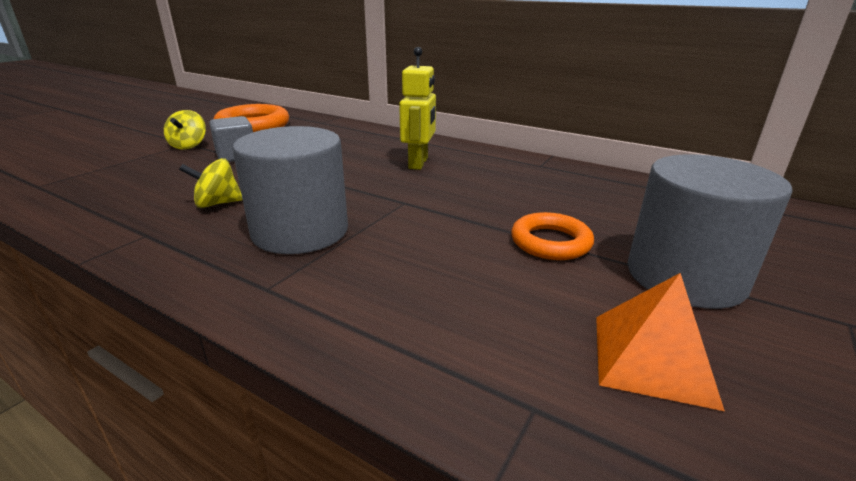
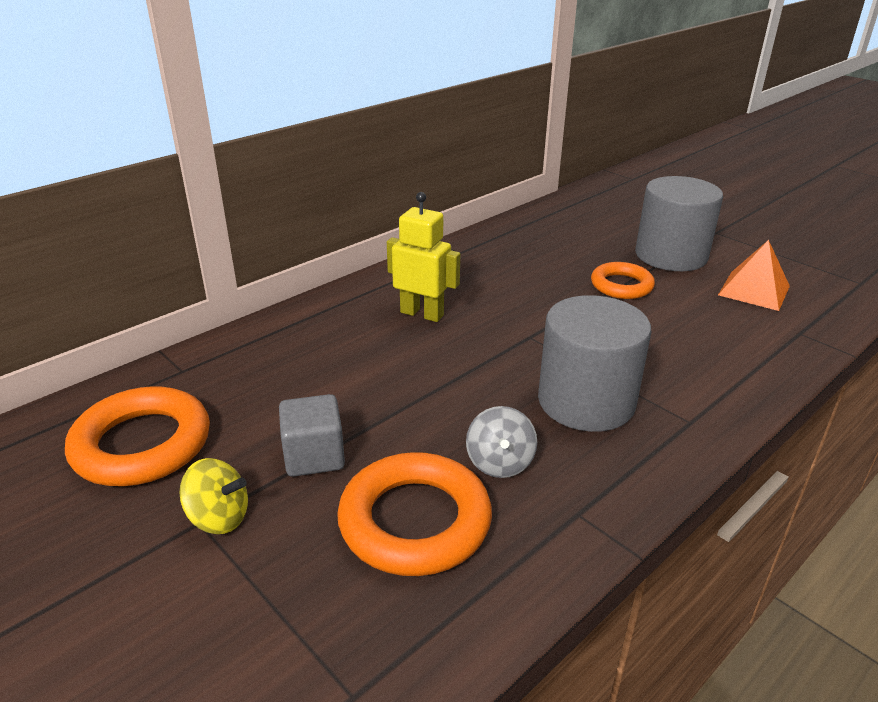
camera: 75 degrees left, 5 degrees up
(164, 185) = (415, 521): none -> orange ring
(217, 203) = (500, 463): yellow spinning top -> grey spinning top

